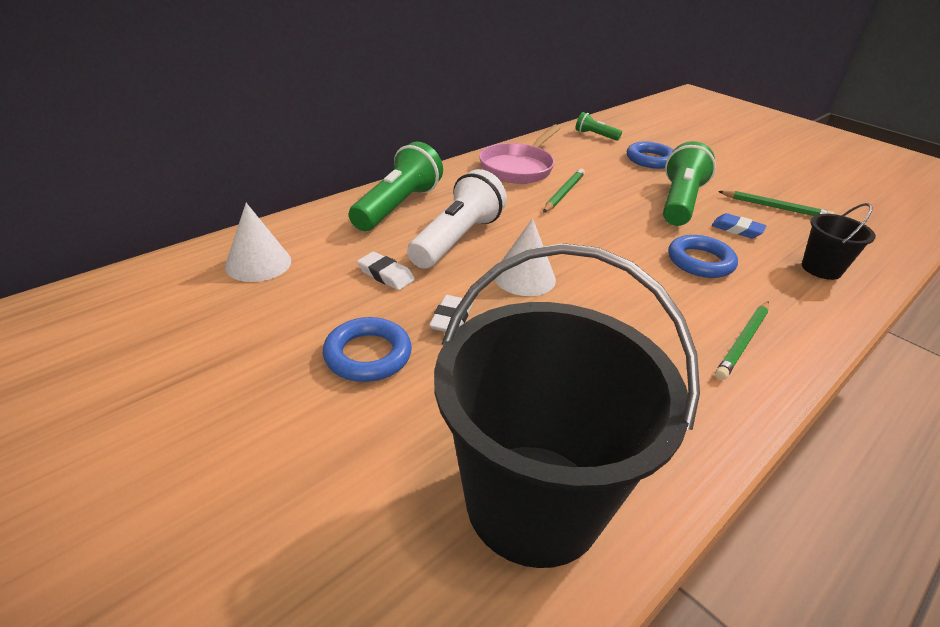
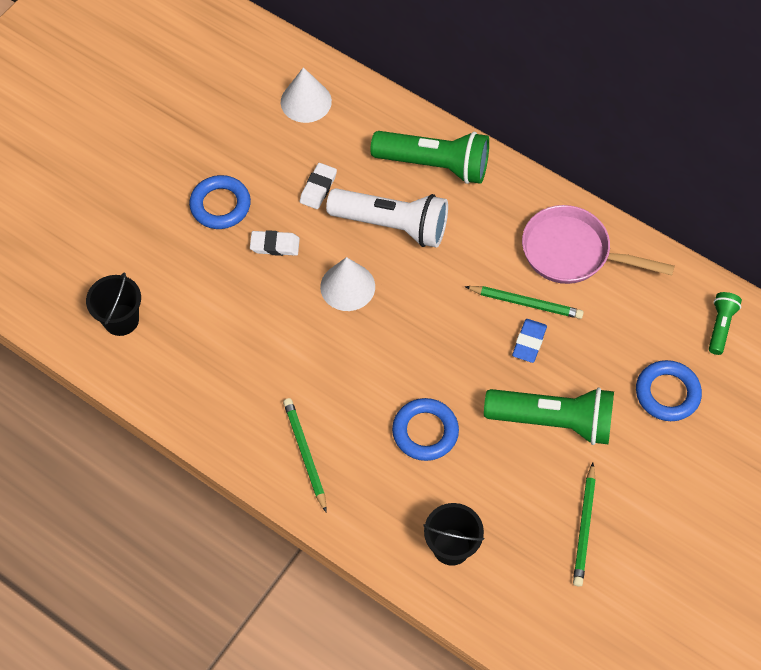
camera: 80 degrees right, 25 degrees up
(534, 502) = (121, 320): black bucket -> black bucket, size x0.45
(737, 229) = (508, 475): blue eraser -> blue eraser (529, 342)
(743, 342) = (305, 454): green pencil -> green pencil turned 45 degrees clockwise

